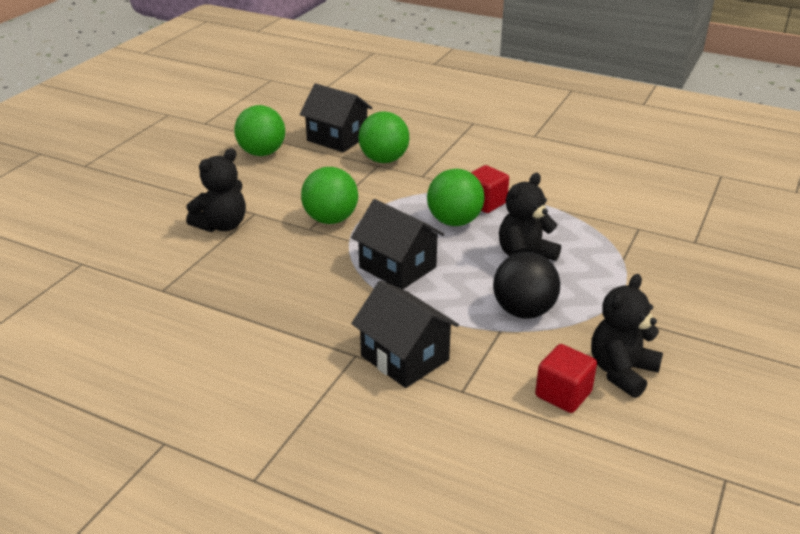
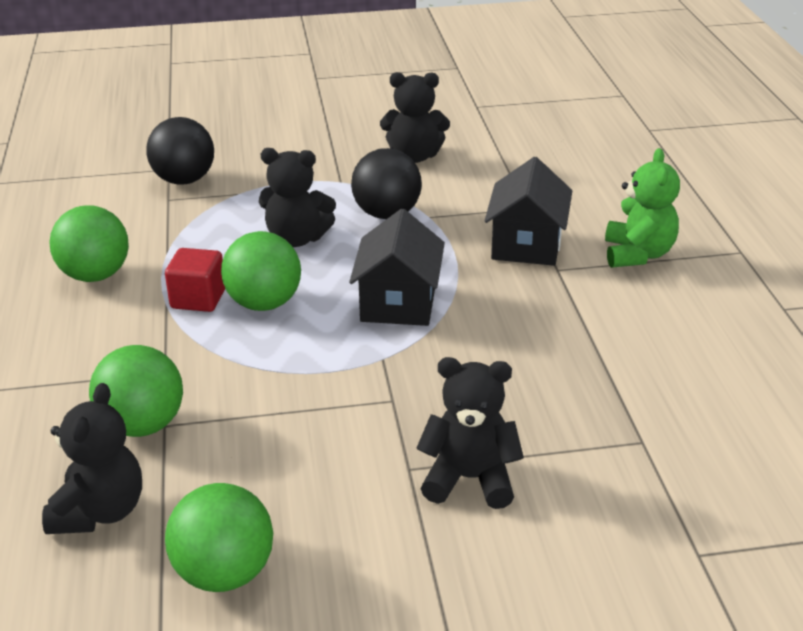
camera: 125 degrees left, 0 degrees up
(324, 410) = (638, 254): none -> green teddy bear
(330, 219) = (354, 393): green ball -> green ball (95, 275)
(337, 138) = (100, 512): black house -> black teddy bear
(563, 394) = (472, 170): red cube -> none
(666, 242) = (184, 180): none -> black ball

